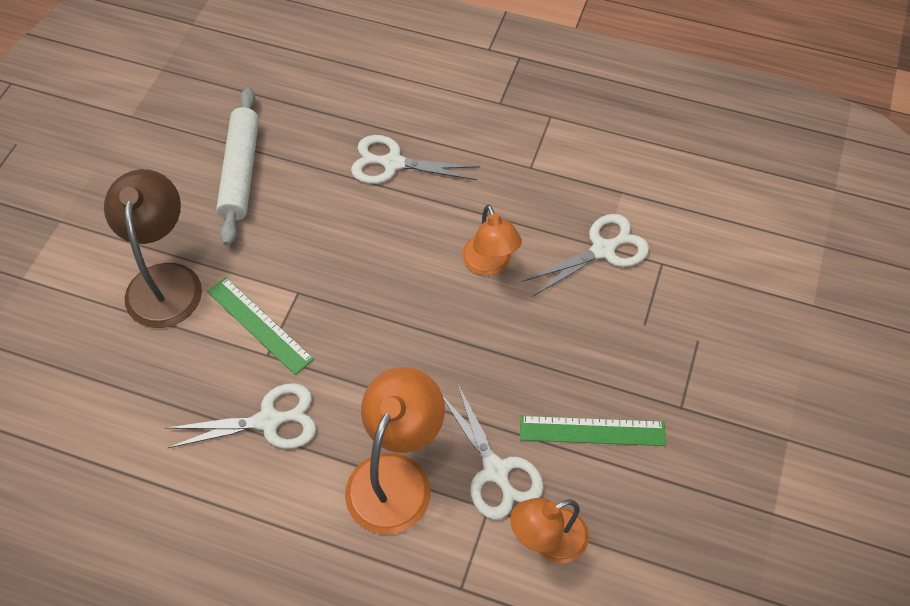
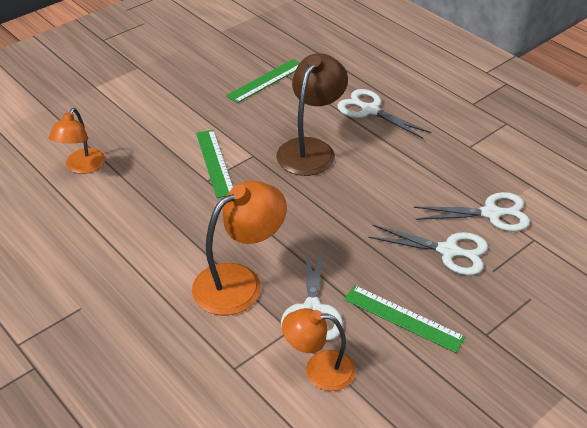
camera: 30 degrees right, 15 degrees down
(165, 280) = (175, 118): brown lamp -> brown lamp (311, 149)
(241, 172) = (266, 81): white rolling pin -> green ruler
(269, 421) = (180, 215): white scissors -> white scissors (448, 251)
(490, 264) = (398, 190): orange lamp -> orange lamp (82, 167)

